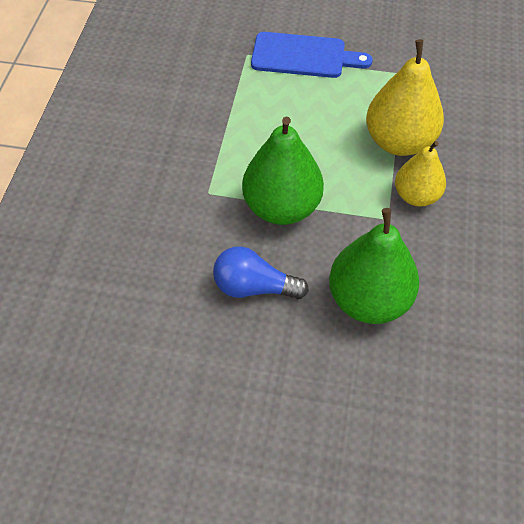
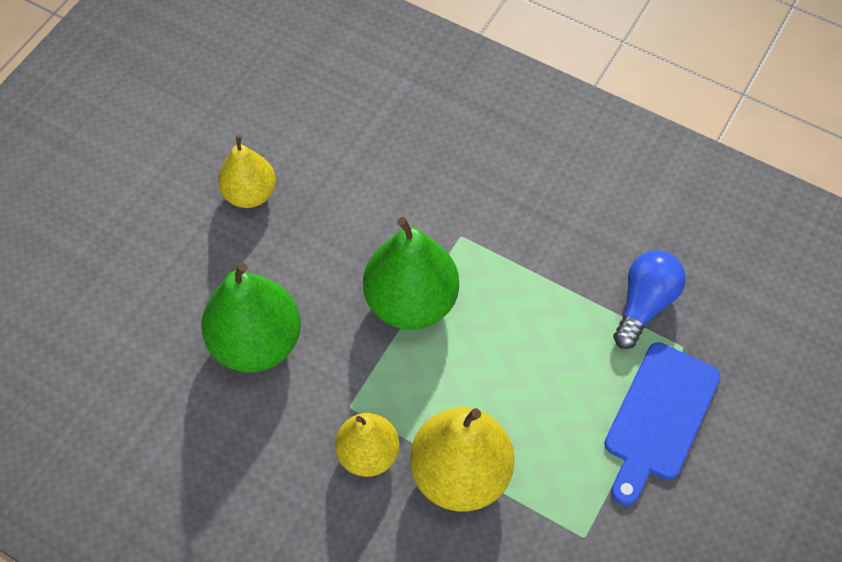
camera: 110 degrees right, 5 degrees up
(226, 363) = (250, 194): none -> yellow pear
(254, 287) = (321, 242): blue light bulb -> blue light bulb (644, 304)

